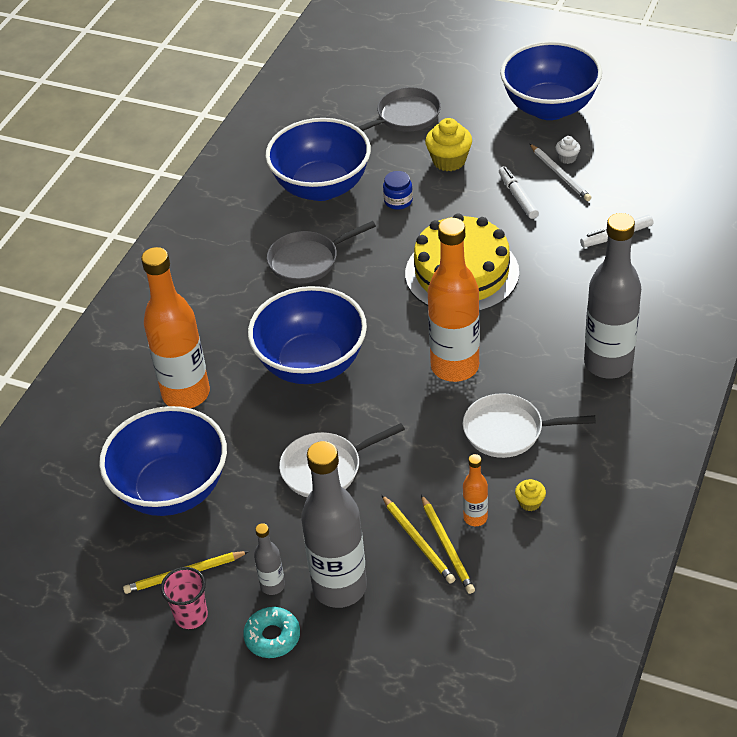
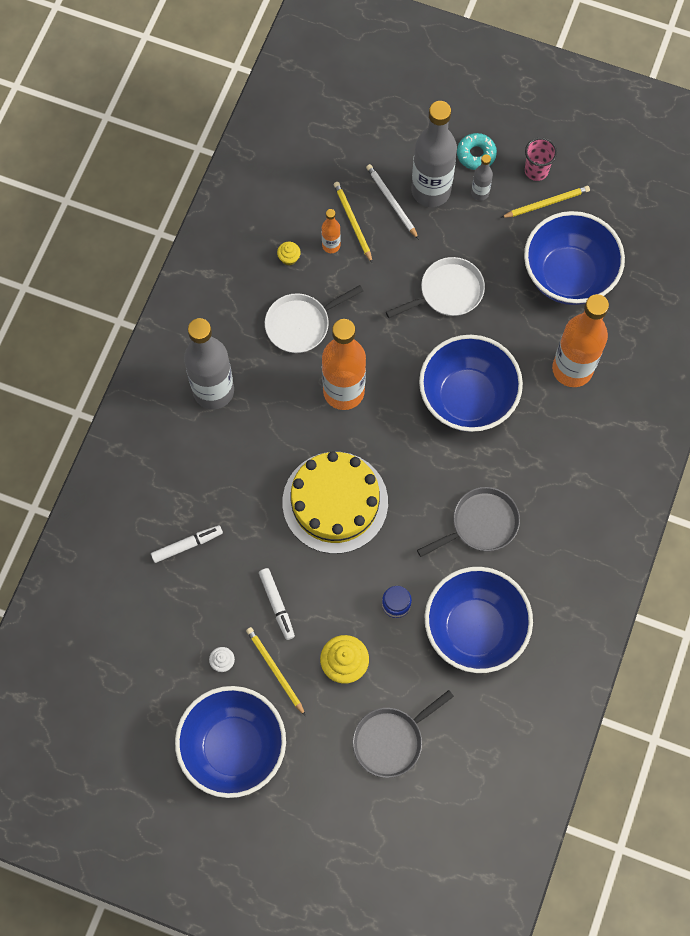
camera: 175 degrees right, 25 degrees up
(418, 541) = (374, 227): yellow pencil -> yellow pencil (275, 670)
(509, 431) = (301, 324): white pan -> white pan turned 150 degrees clockwise
(560, 174) = (232, 636): white pencil -> white pencil (391, 202)

